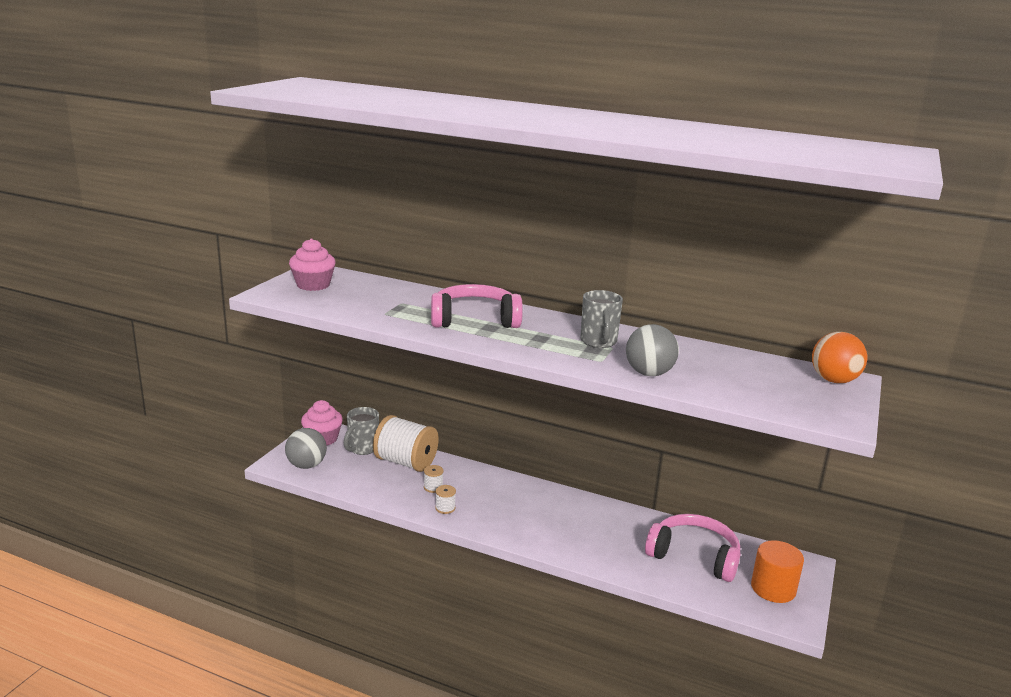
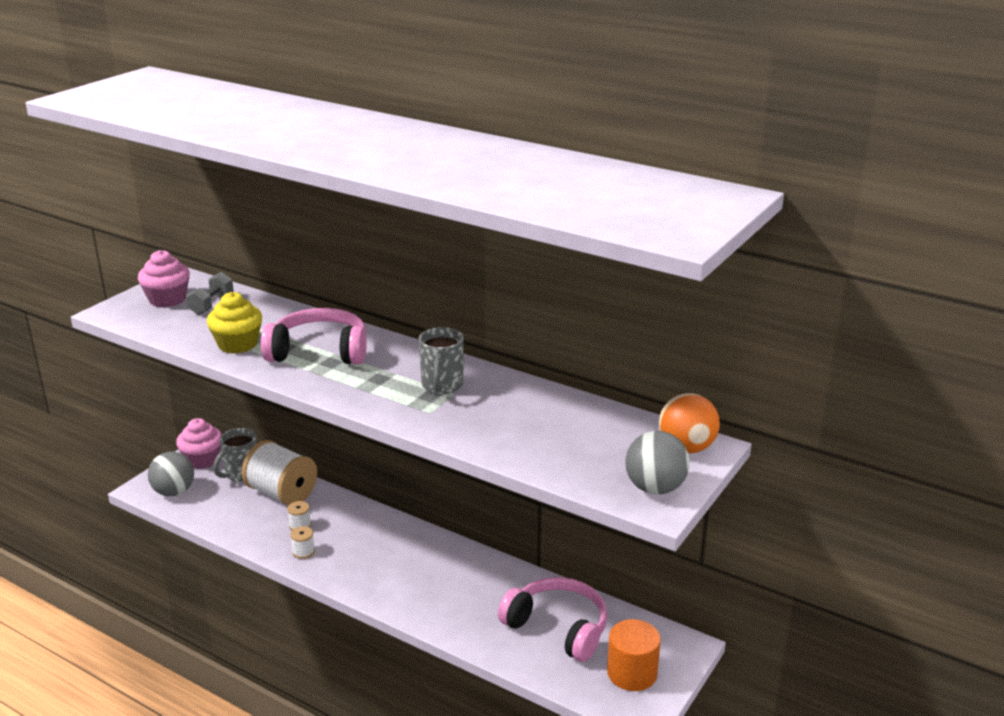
camera: 10 degrees right, 5 degrees up
(356, 288) = (211, 305): none -> grey dumbbell
(398, 316) = (237, 344): none -> yellow cupcake
(649, 373) = (473, 431): grey ball -> grey ball (655, 488)

